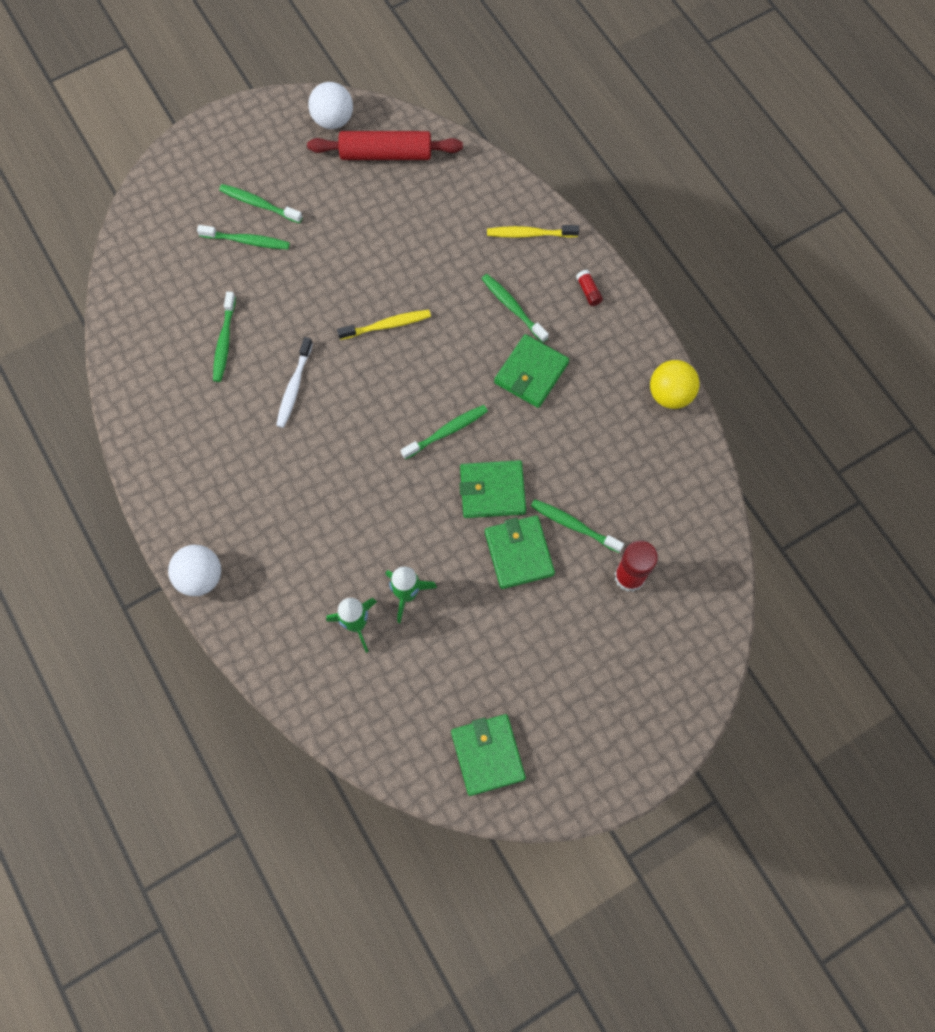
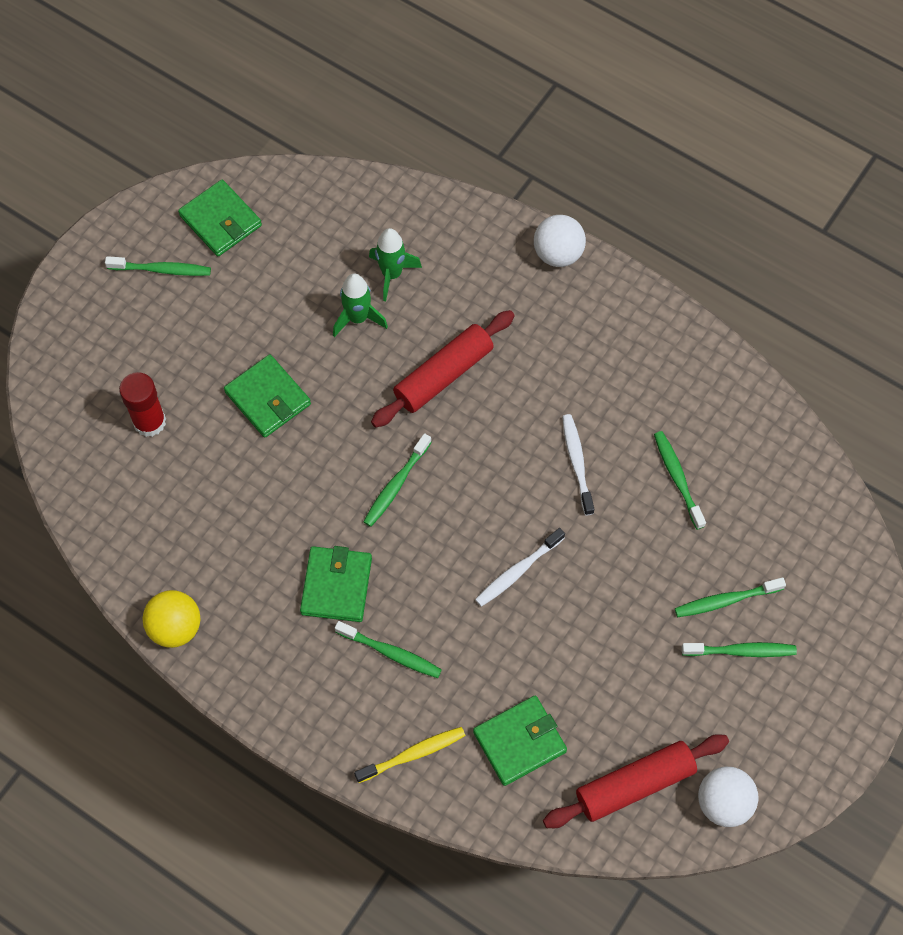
camera: 155 degrees right, 5 degrees down
(360, 508) = (443, 375): none -> red rolling pin
(387, 325) = (518, 571): yellow toothbrush -> white toothbrush
(492, 490) = (321, 446): green wallet -> green wallet (519, 742)
(573, 525) = (224, 447): green toothbrush -> green toothbrush (162, 270)
(588, 291) = (314, 710): red glue stick -> none

